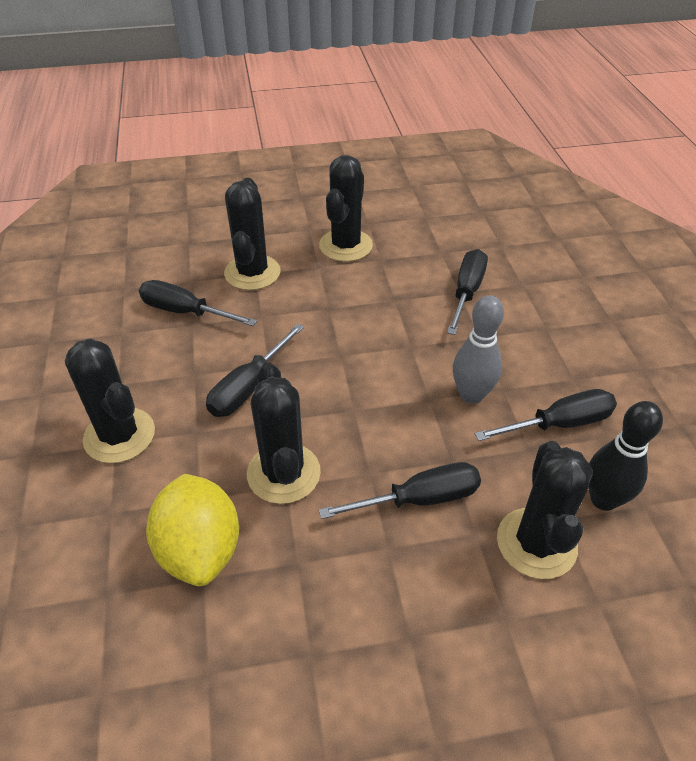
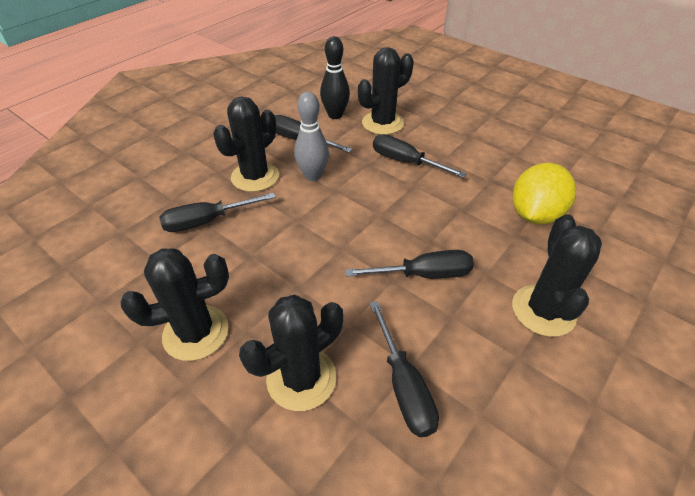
camera: 130 degrees left, 0 degrees up
(283, 473) = (457, 214): black cactus -> black cactus (255, 177)

